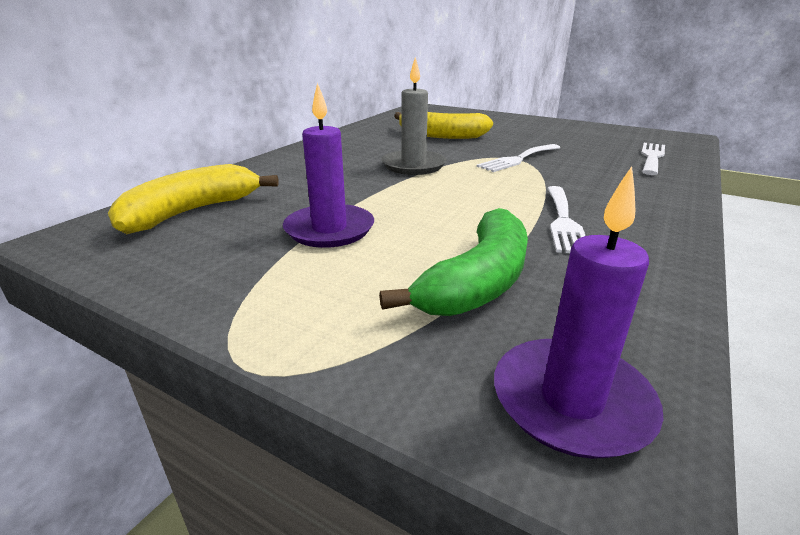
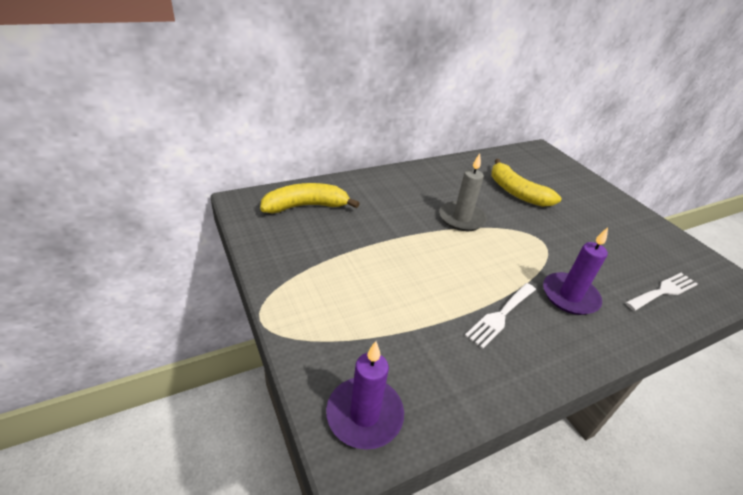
camera: 30 degrees right, 10 degrees up
(329, 229) = (360, 253): purple candle -> purple candle (570, 296)
(478, 281) = (398, 330): green banana -> none
(518, 159) = (544, 244): white fork -> none

